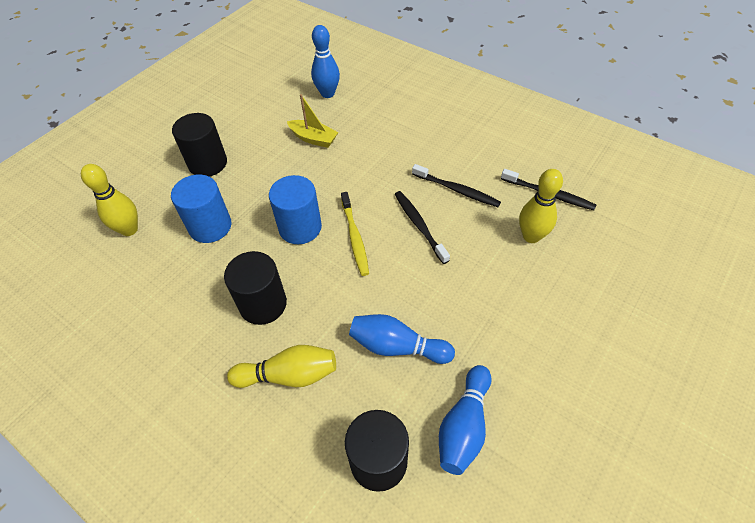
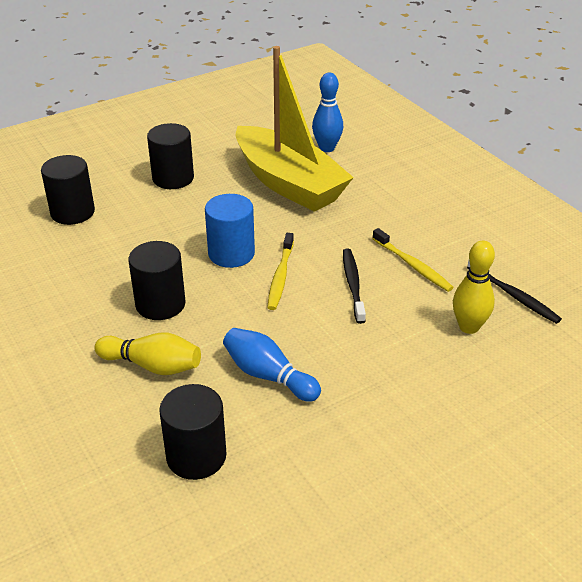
camera: 20 degrees right, 15 degrees down
(129, 229) = (72, 212): yellow bowling pin -> black cylinder
(210, 226) = (146, 229): blue cylinder -> none
(313, 139) = (289, 183): yellow boat -> yellow boat, size x2.46
(457, 190) = (413, 265): black toothbrush -> yellow toothbrush
(464, 426) = (295, 458): blue bowling pin -> none

